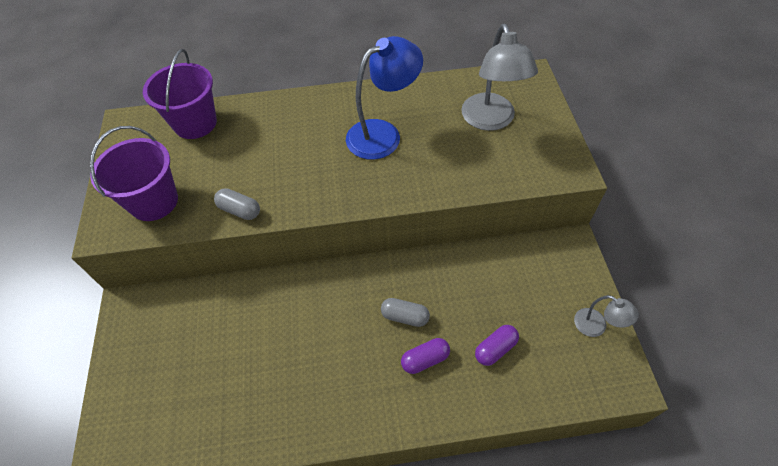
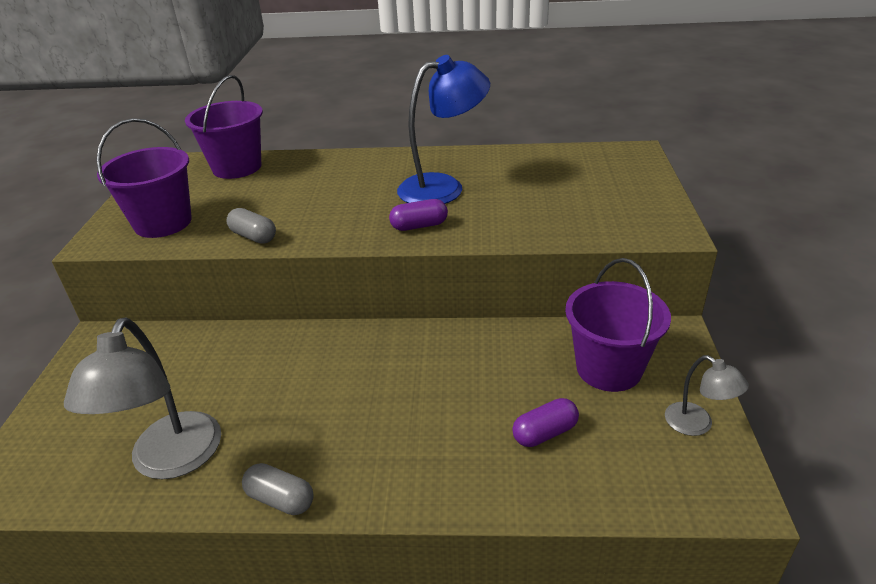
camera: 10 degrees right, 20 degrees down
(405, 316) = (430, 385): grey capsule -> grey capsule (280, 499)
(425, 359) = (444, 433): purple capsule -> purple capsule (419, 226)
(490, 120) = (577, 184): grey lamp -> grey lamp (170, 461)
(530, 284) = (608, 368): none -> purple bucket

